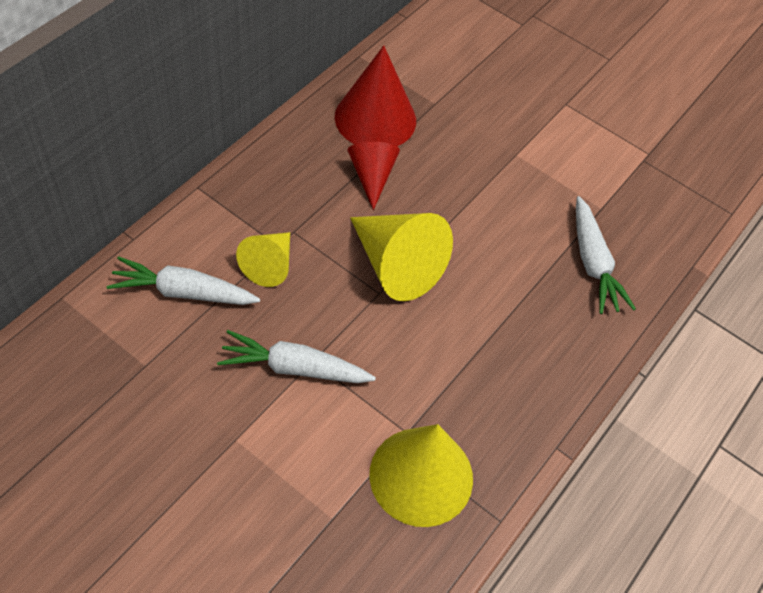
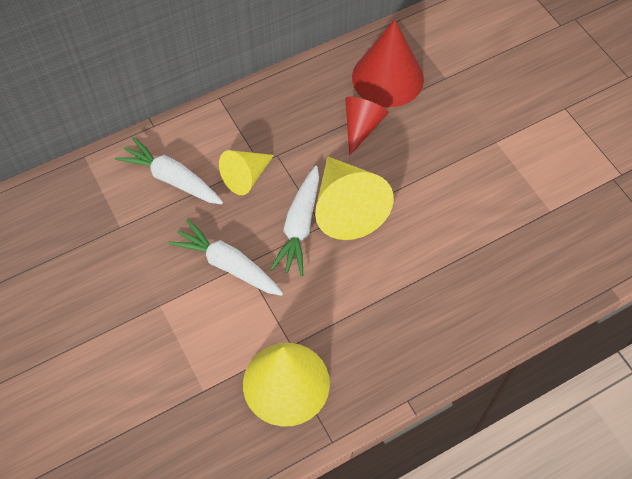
camera: 30 degrees right, 5 degrees up
(593, 263) = (518, 257): white carrot -> white carrot (299, 226)

